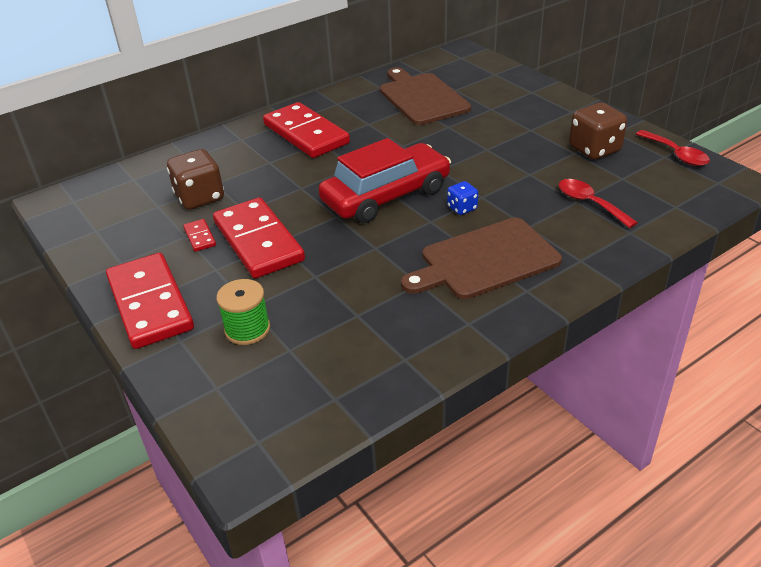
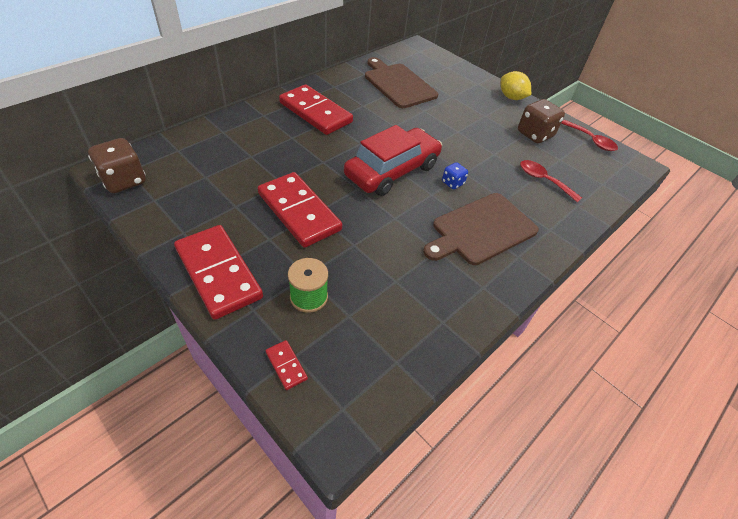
camera: 15 degrees left, 10 degrees up
(200, 198) = (240, 169): brown dice -> brown dice (124, 181)
(200, 237) = (248, 207): red domino -> red domino (286, 365)
(574, 106) = (511, 97): none -> yellow lemon

